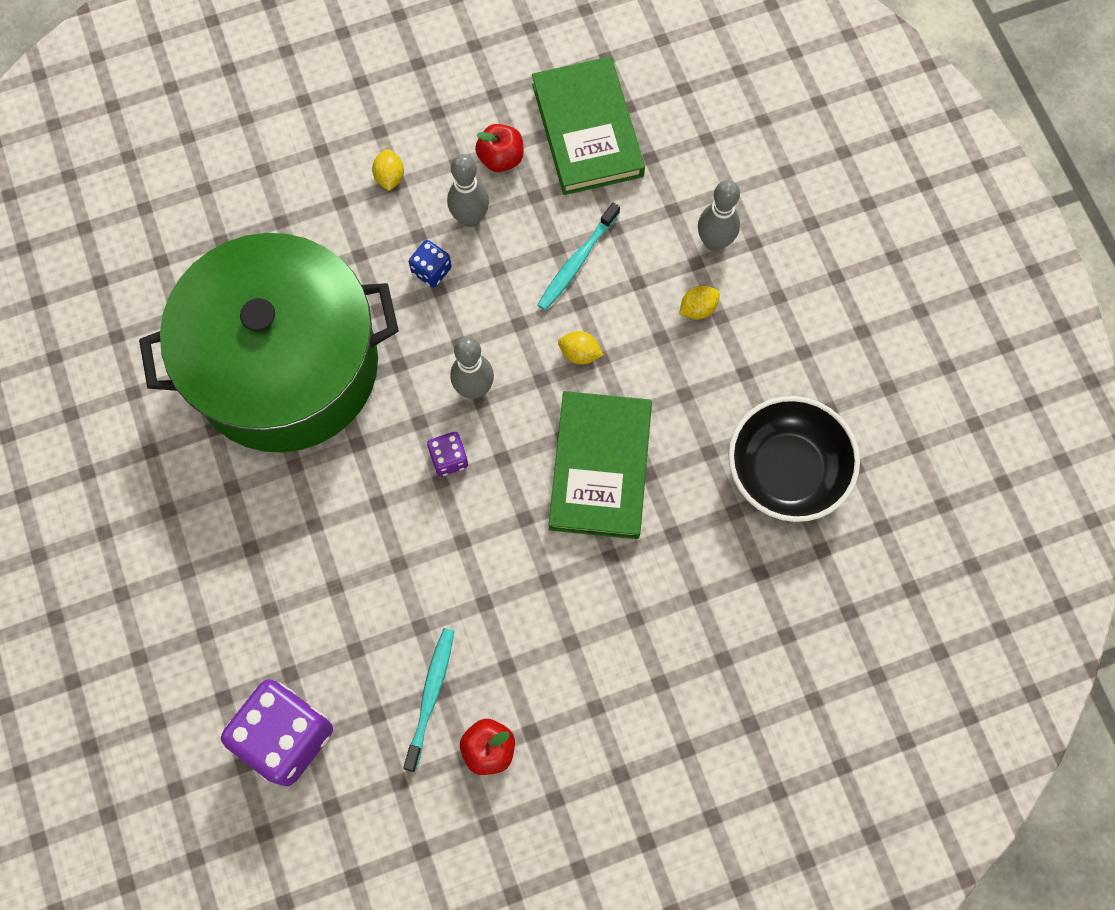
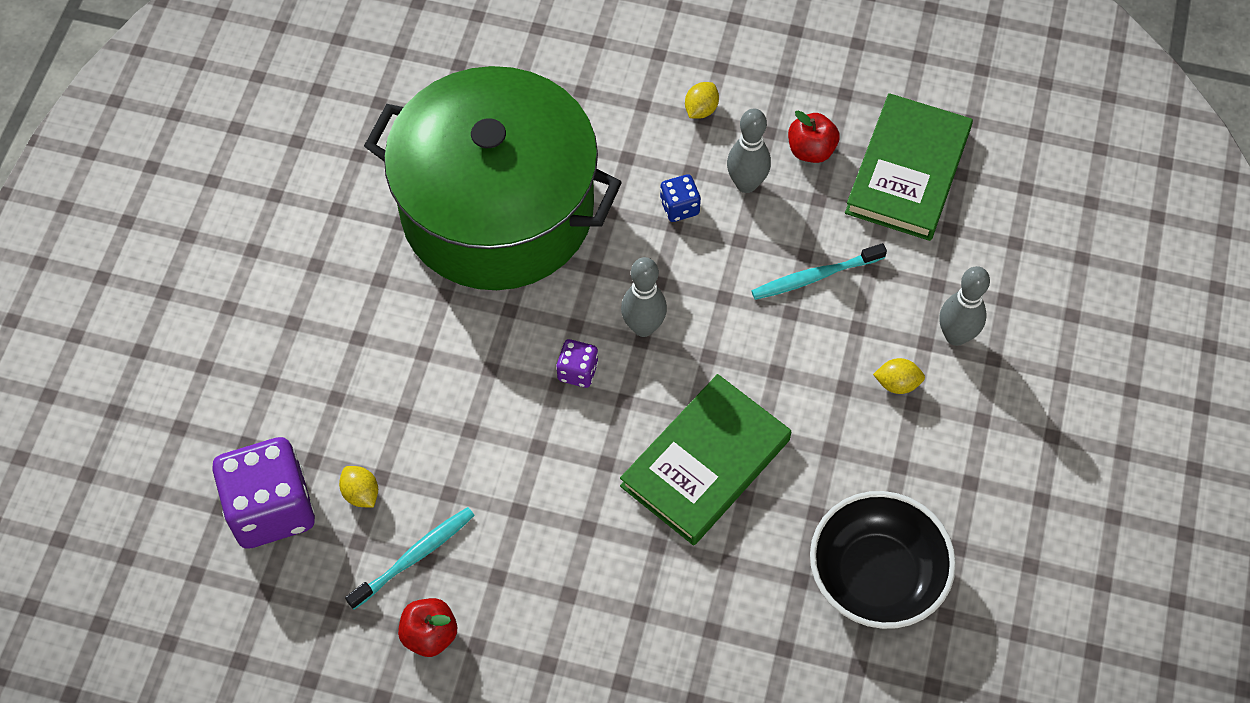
camera: 35 degrees right, 10 degrees down
(579, 353) = (759, 355): yellow lemon -> yellow lemon (361, 493)

